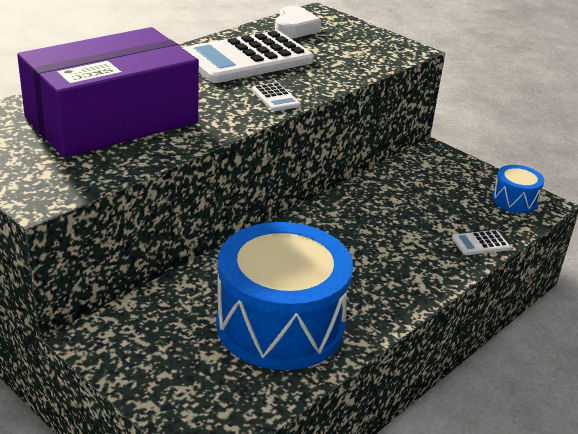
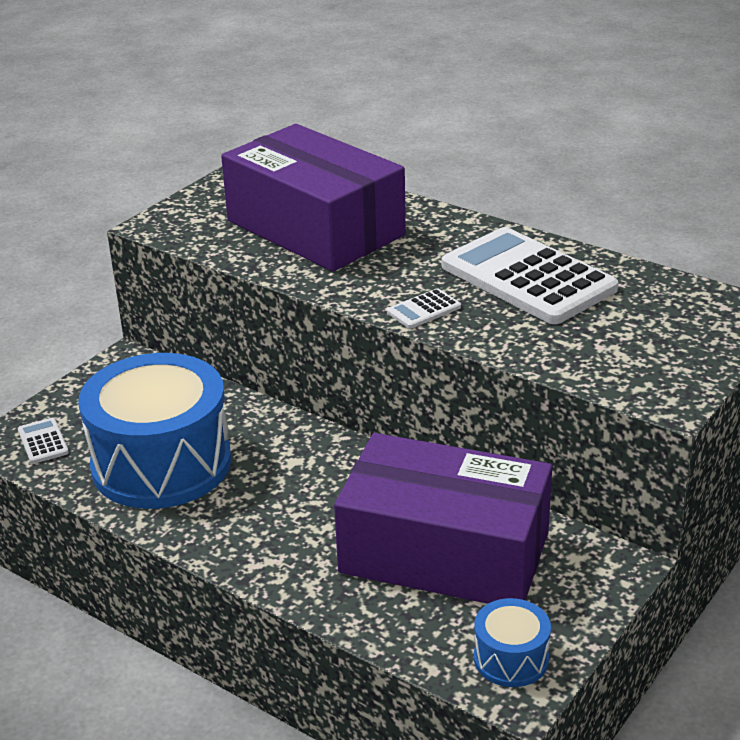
camera: 85 degrees right, 0 degrees up
(294, 28) = (666, 298): white heart -> none
(416, 206) = (444, 552): none -> purple box
(480, 243) = (371, 618): white calculator -> white calculator (43, 441)

